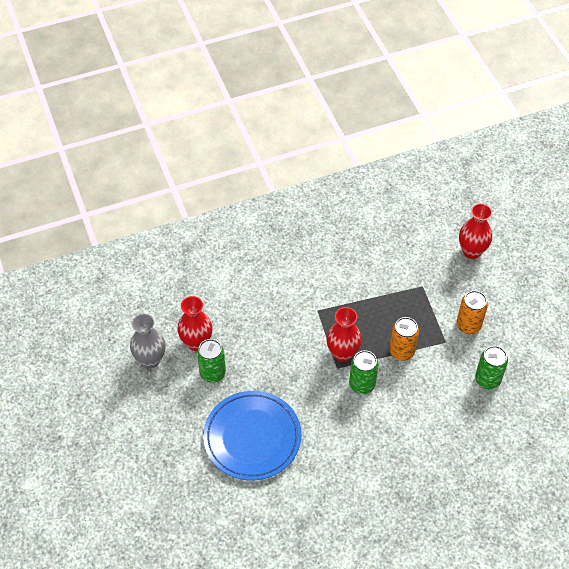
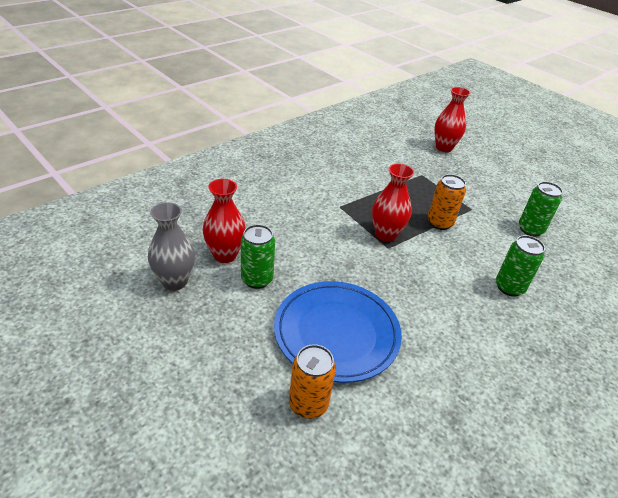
camera: 25 degrees left, 15 degrees down
(362, 384) = (422, 256): green can -> green can (509, 287)
(468, 325) = (481, 194): orange can -> orange can (308, 404)

